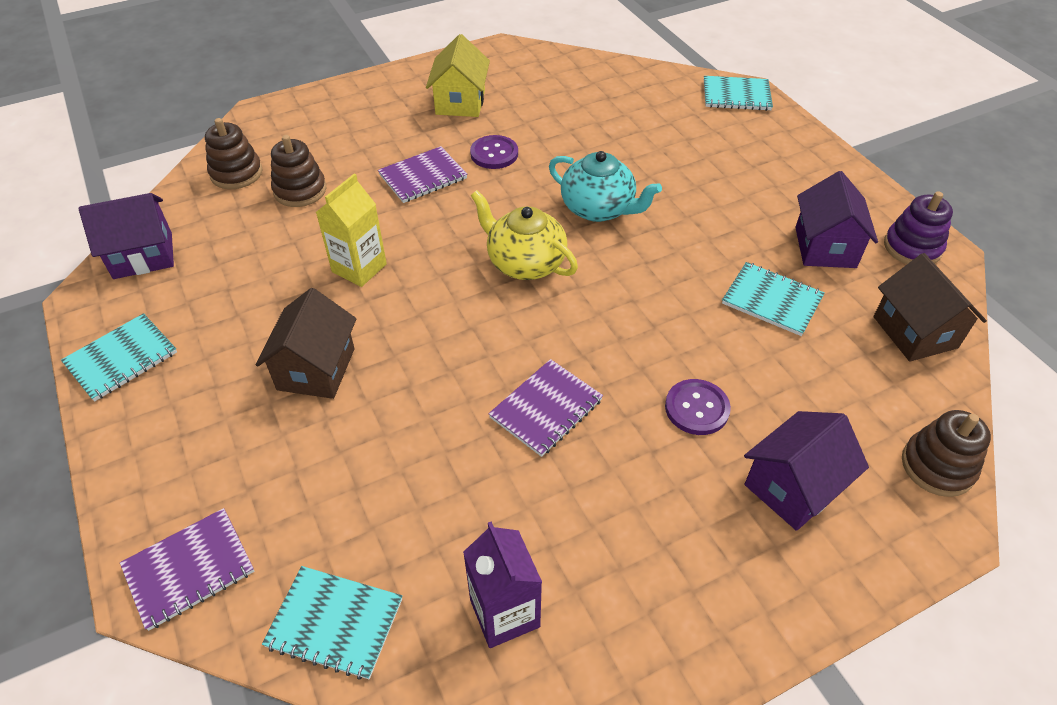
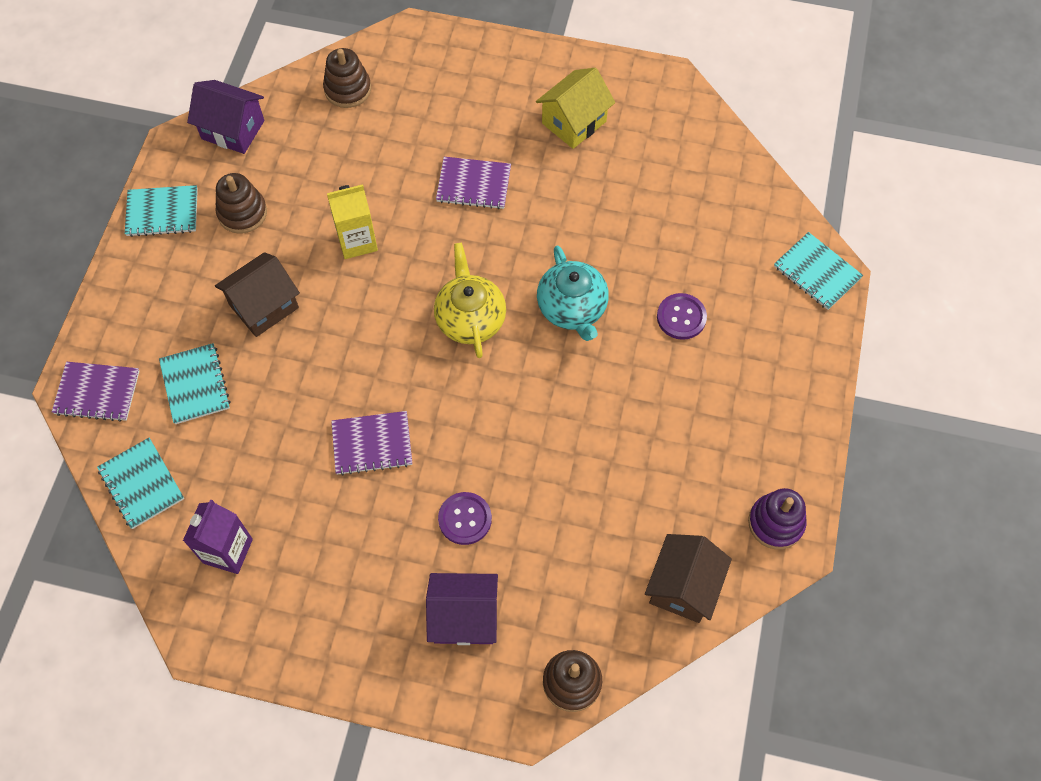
camera: 40 degrees right, 15 degrees up
(300, 190) = (377, 137): brown stacking toy -> brown stacking toy (242, 213)
(494, 154) = (548, 197): purple button -> purple button (681, 317)
(772, 300) = (610, 482): turquoise notebook -> turquoise notebook (195, 385)
(825, 247) = (706, 470): purple house -> none

